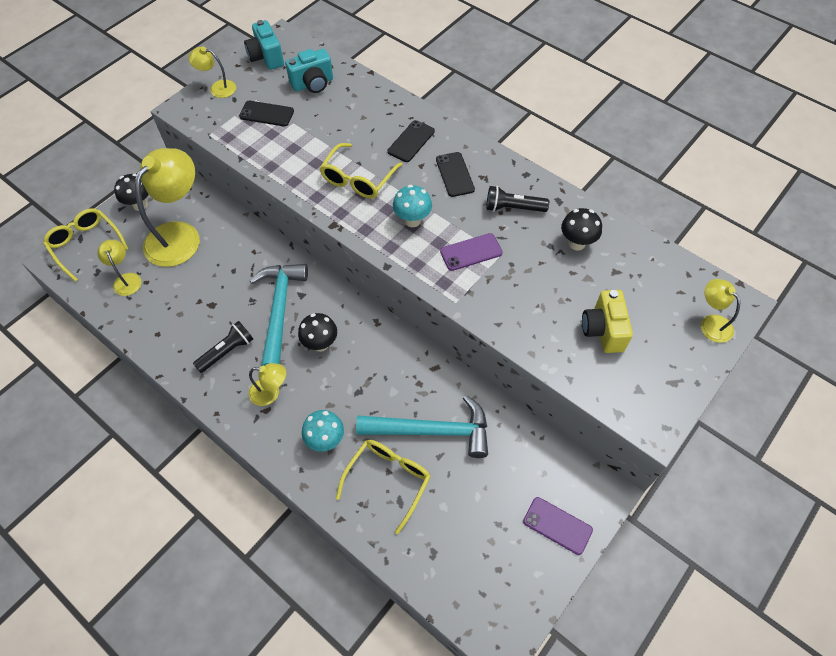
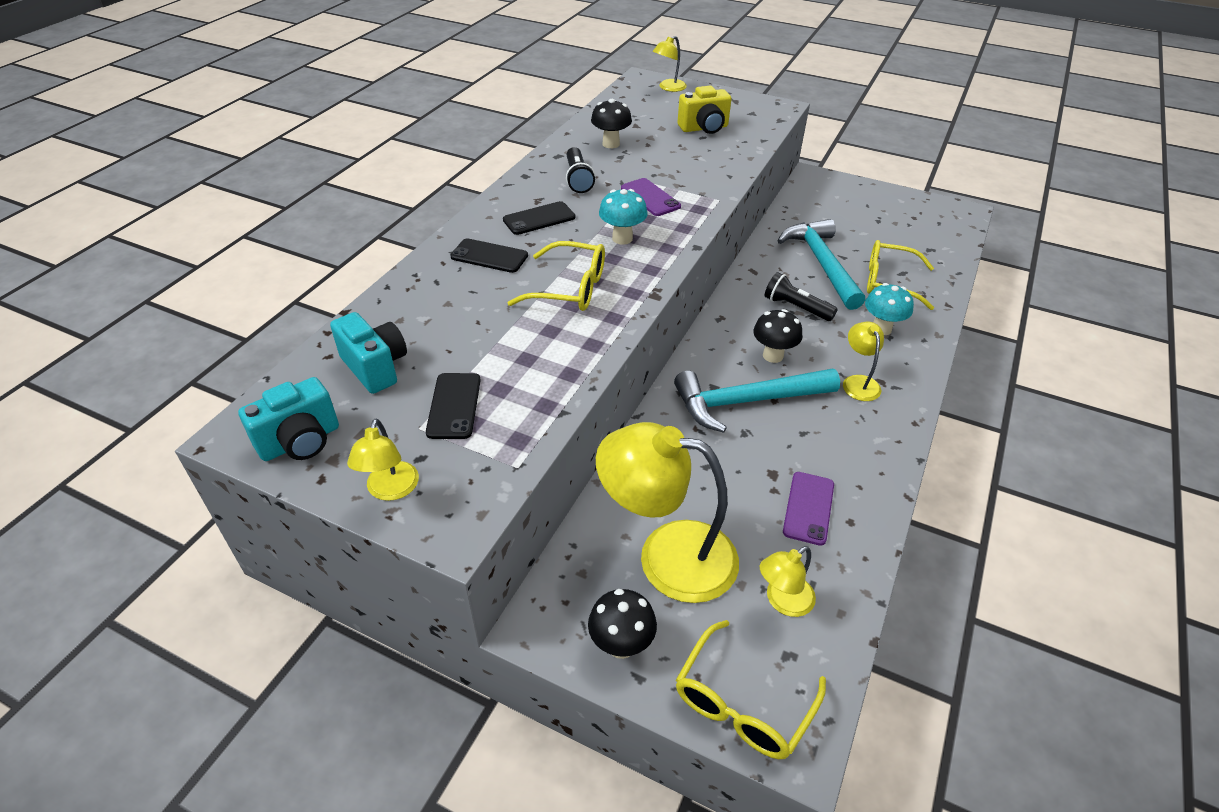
camera: 105 degrees left, 15 degrees down
(227, 351) = (831, 436): black flashlight -> black flashlight (796, 307)
(557, 525) = (856, 194): purple phone -> purple phone (808, 508)

